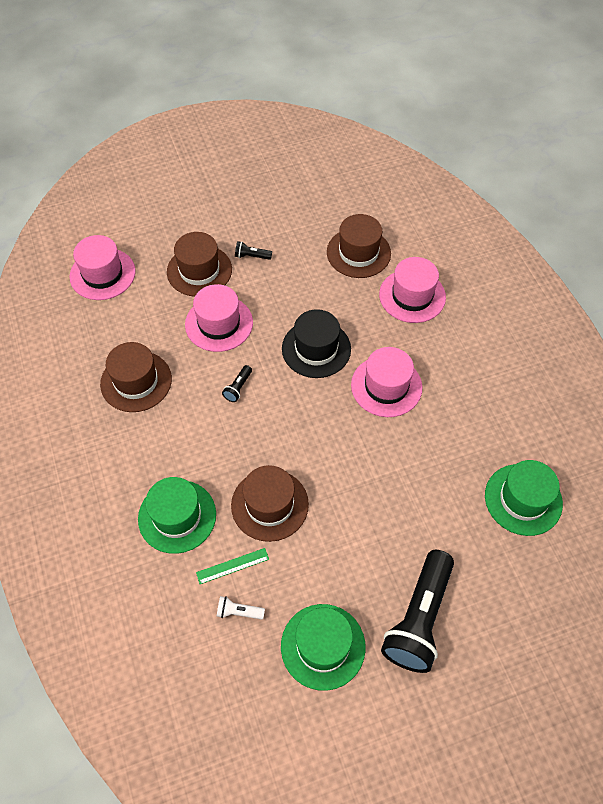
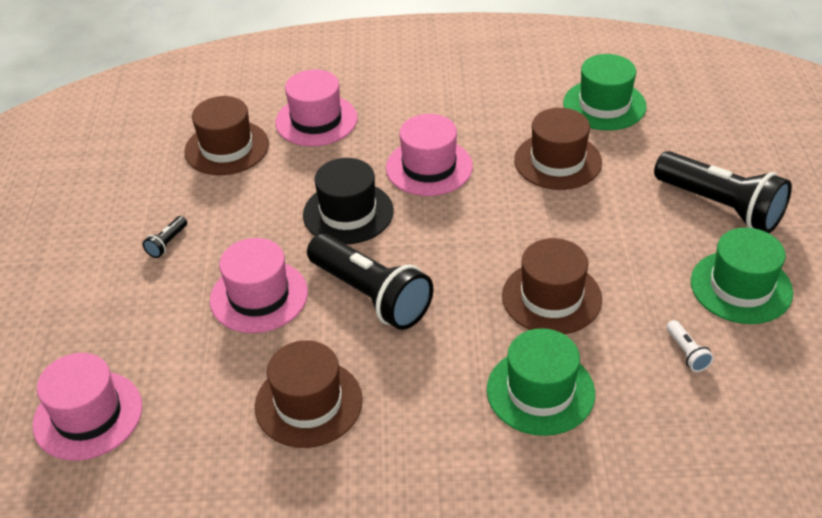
camera: 70 degrees left, 15 degrees down
(199, 270) = (156, 301): brown hat -> brown hat (557, 161)
(232, 566) = (625, 347): green ruler -> none
(238, 387) = (371, 295): black flashlight -> black flashlight, size x2.49
(238, 612) = (686, 353): white flashlight -> white flashlight turned 45 degrees counterclockwise

